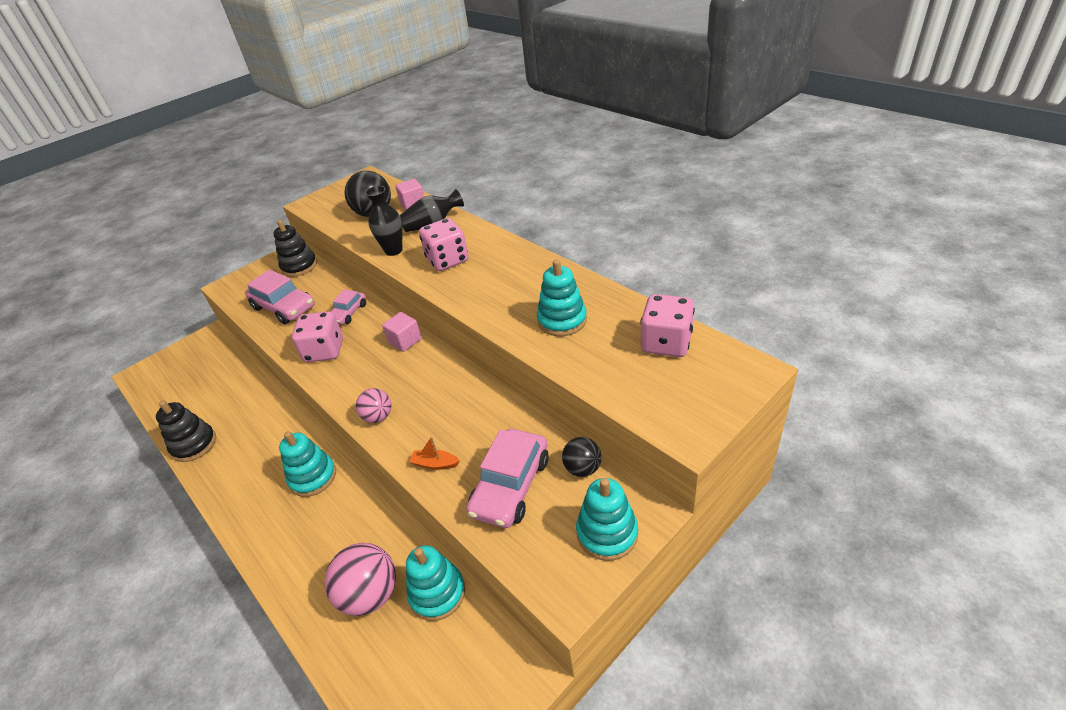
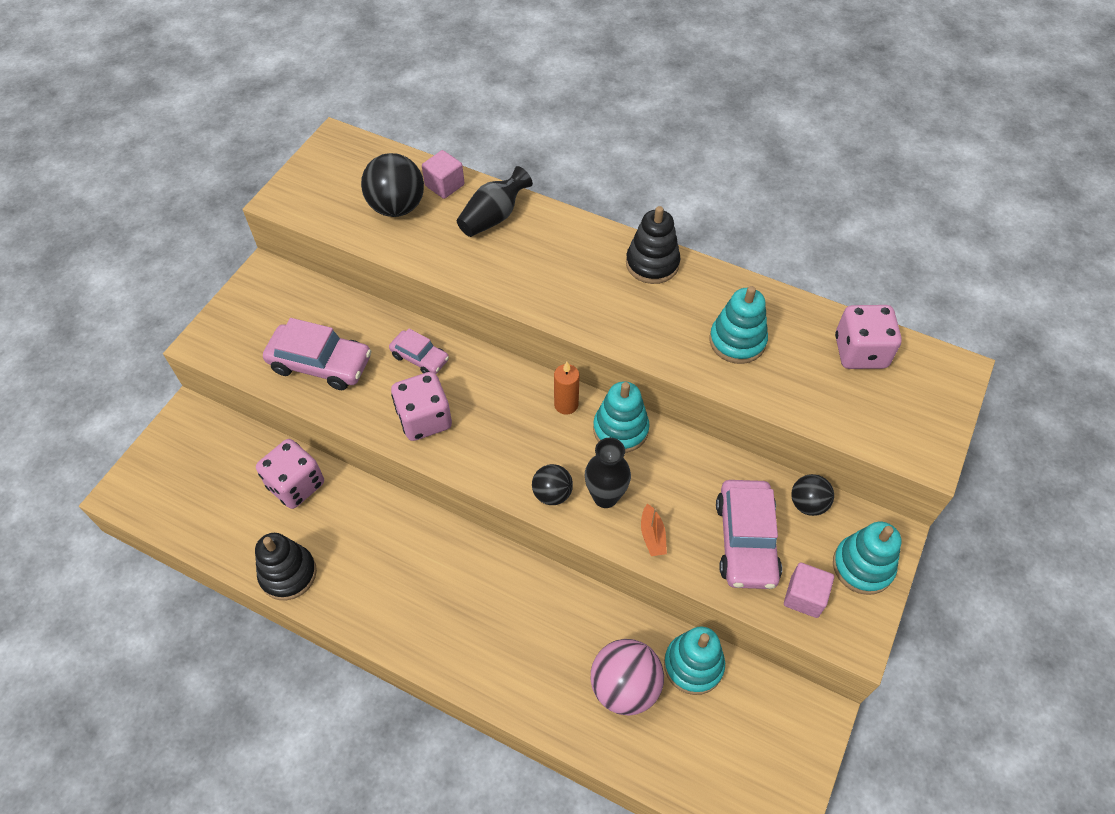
camera: 25 degrees left, 15 degrees up
(299, 266) = (296, 293): black stacking toy -> black stacking toy (652, 264)
(313, 477) = (476, 577): turquoise stacking toy -> turquoise stacking toy (620, 429)
(348, 313) = (420, 357): pink car -> pink car turned 60 degrees counterclockwise
(378, 417) = (552, 494): pink ball -> black ball
(393, 250) = (467, 268): black vase -> black vase (605, 497)
(405, 341) = (522, 386): pink cube -> pink cube (804, 597)
(428, 358) = (566, 404): none -> orange candle
(435, 464) = (652, 535): orange boat -> orange boat turned 90 degrees counterclockwise
(447, 260) = (550, 273): pink dice -> pink dice (296, 485)

